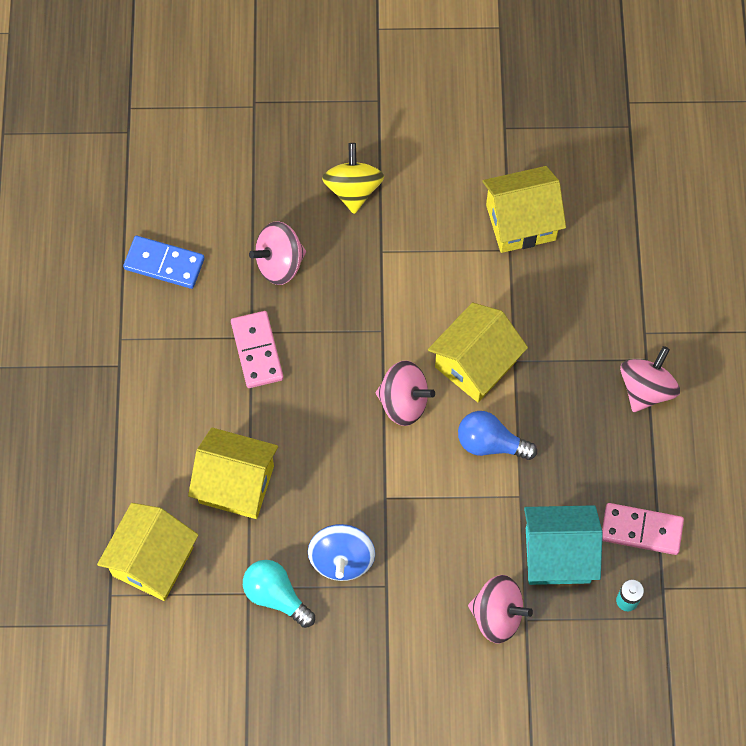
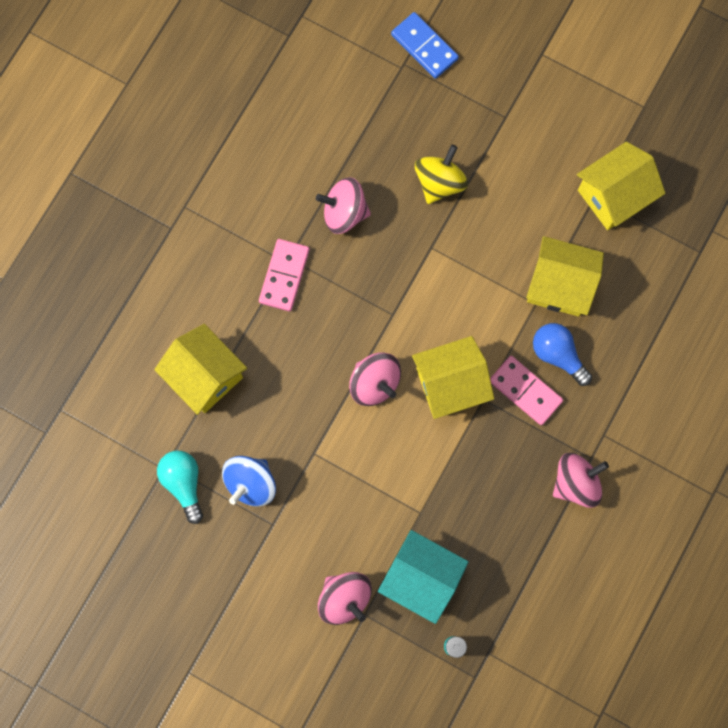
camera: 30 degrees right, 10 degrees up
(153, 561) = (107, 401): yellow house -> yellow house (613, 196)
(164, 263) = (254, 163): blue domino -> blue domino (424, 47)
(490, 443) = (423, 456): blue light bulb -> blue light bulb (558, 355)
(641, 530) = (500, 596): pink domino -> pink domino (525, 391)

